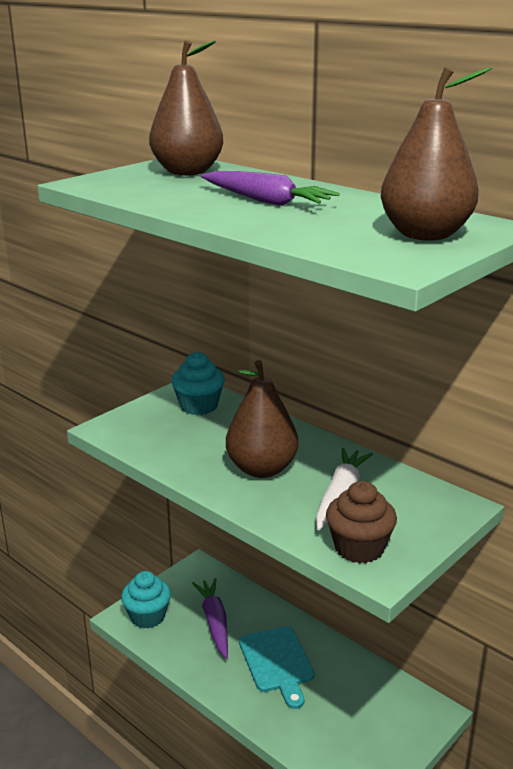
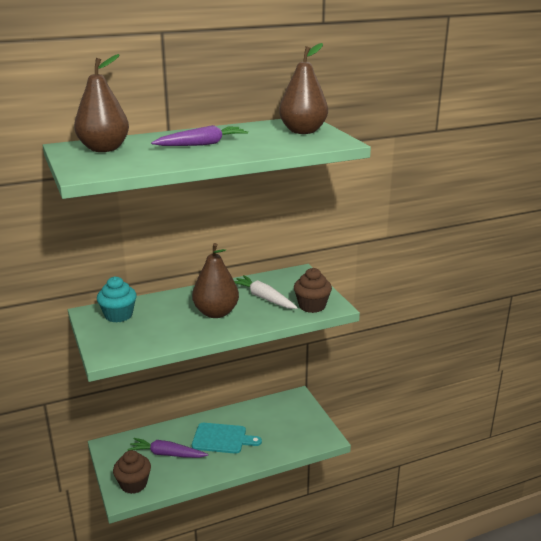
camera: 65 degrees left, 0 degrees up
(147, 616) = (133, 484): turquoise cupcake -> brown cupcake

